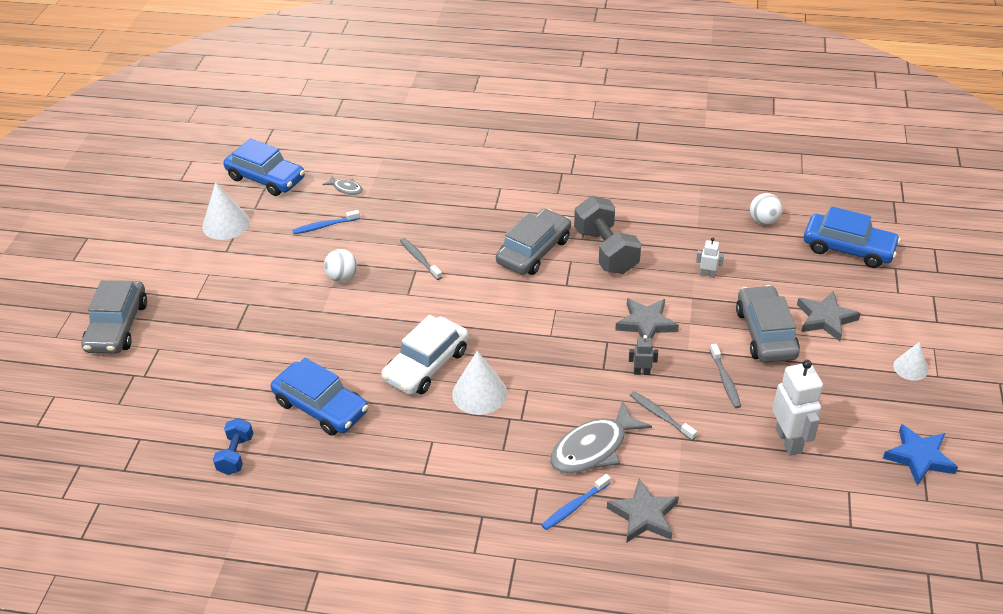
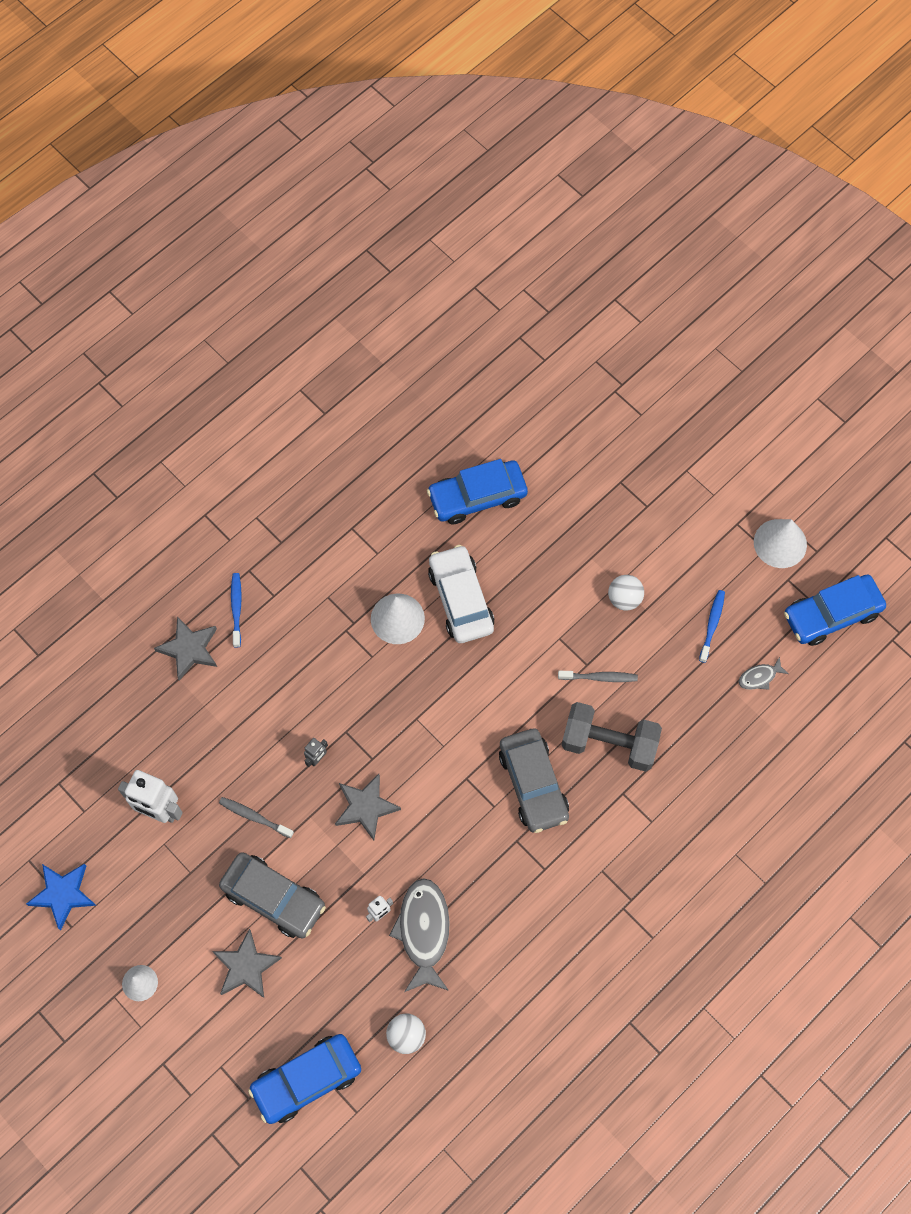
camera: 125 degrees right, 25 degrees up
(117, 326) = (694, 397): grey car -> none
(236, 455) = (474, 414): blue dumbbell -> none
(593, 448) = (275, 661): grey fish -> grey fish (423, 931)
(606, 251) = (482, 848): grey dumbbell -> grey dumbbell (609, 743)
(660, 415) = (263, 736): grey toothbrush -> none

